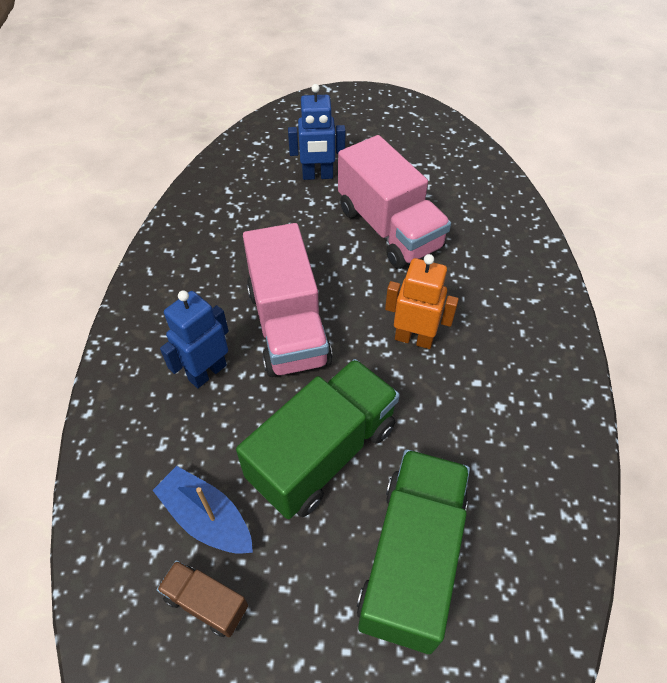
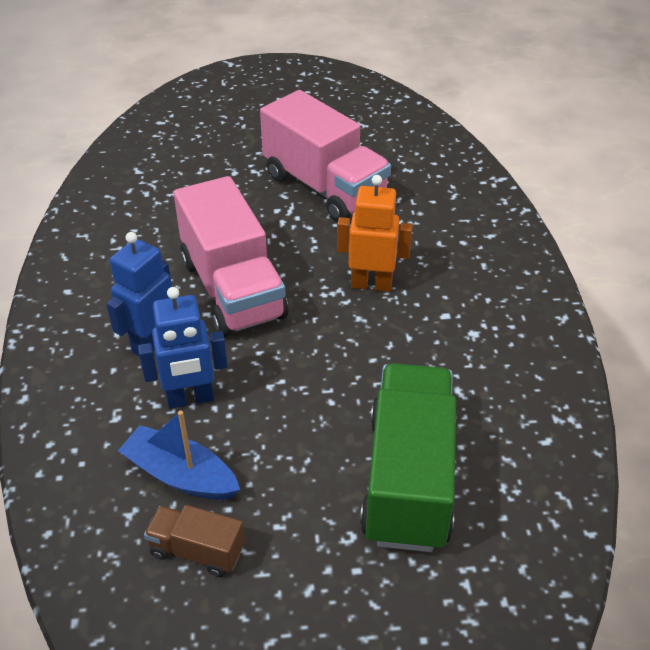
camera: 10 degrees left, 10 degrees down
(317, 176) = (236, 146): blue robot -> blue robot (190, 399)
(323, 453) = (295, 399): green truck -> none

